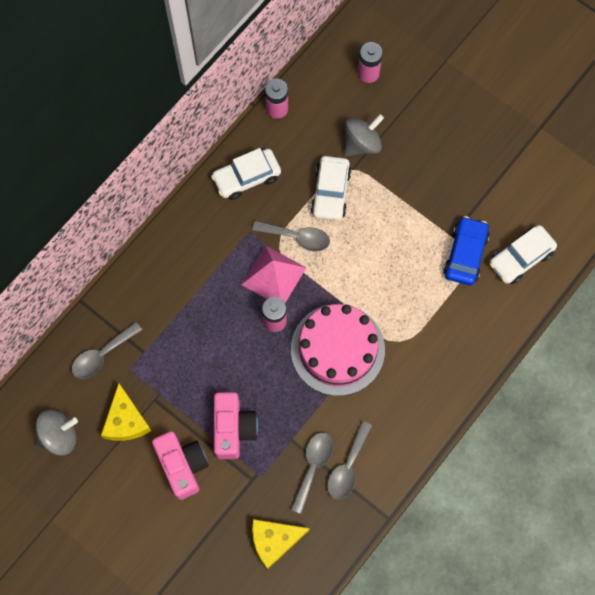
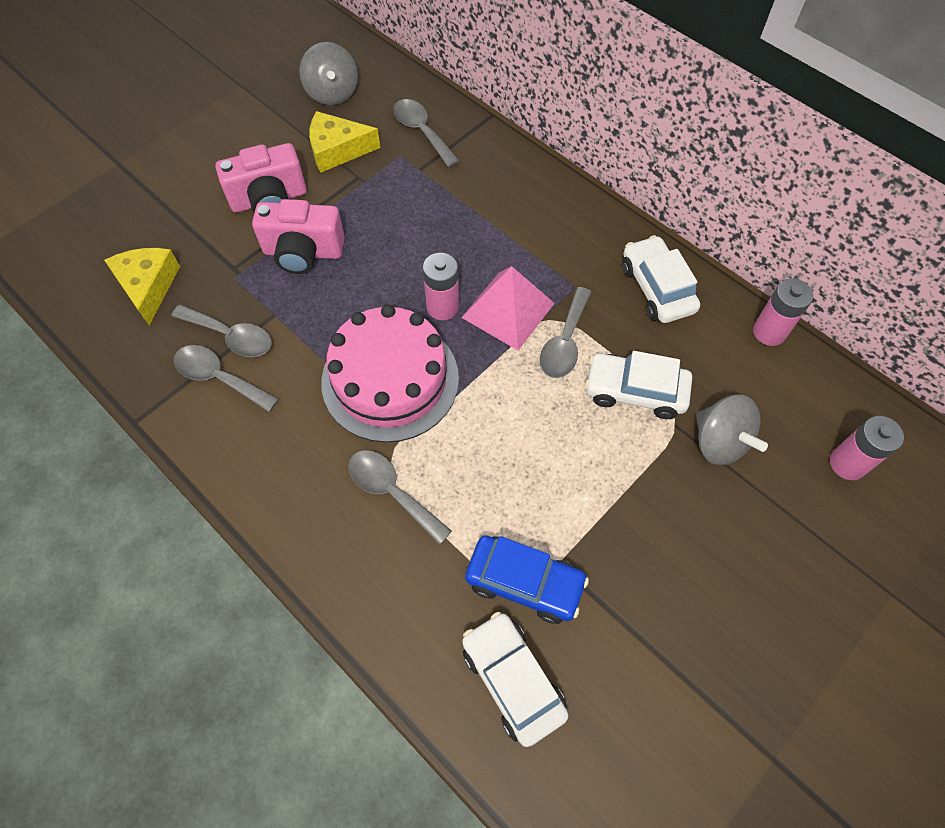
camera: 95 degrees right, 10 degrees down
(418, 337) = (392, 492): none -> grey spoon

